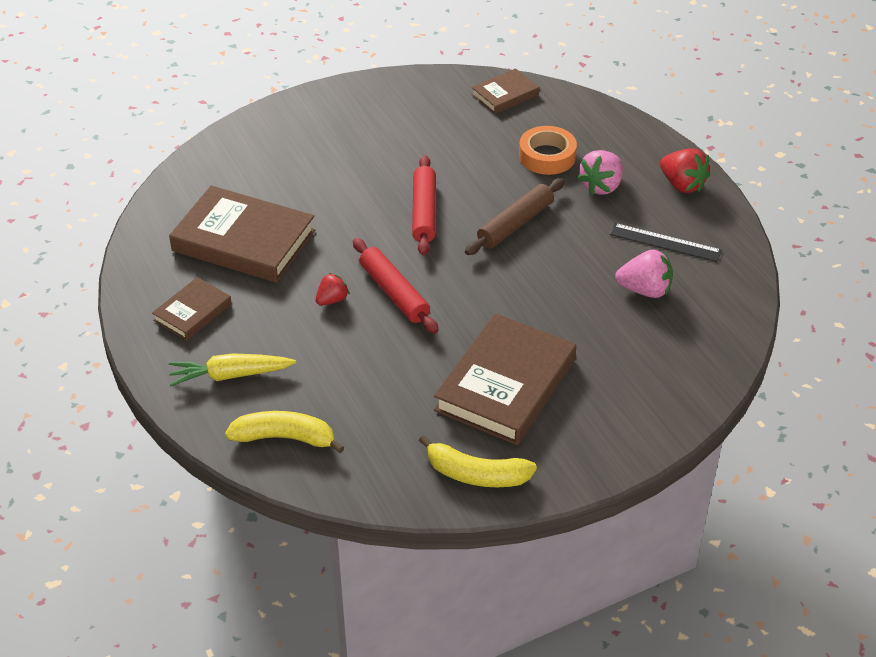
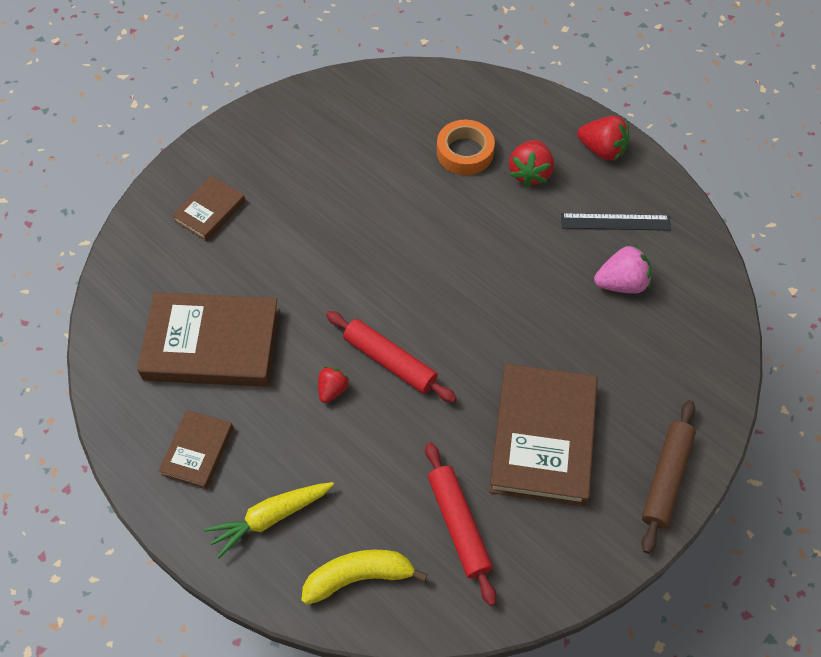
camera: 20 degrees left, 15 degrees up
(424, 212) = (376, 254): red rolling pin -> red rolling pin (458, 525)
(476, 474) = (562, 555): yellow banana -> none
(505, 95) = (394, 90): brown book -> brown book (210, 211)
(515, 224) = (469, 242): brown rolling pin -> brown rolling pin (666, 478)
(601, 186) = (530, 173): pink strawberry -> red strawberry

